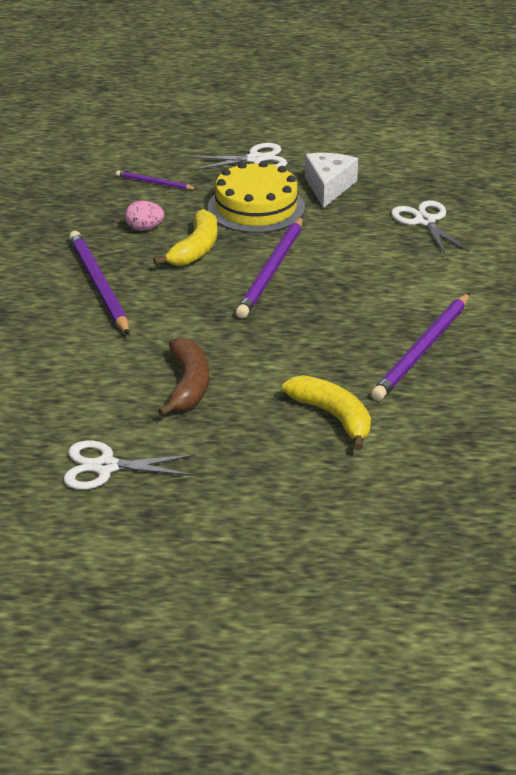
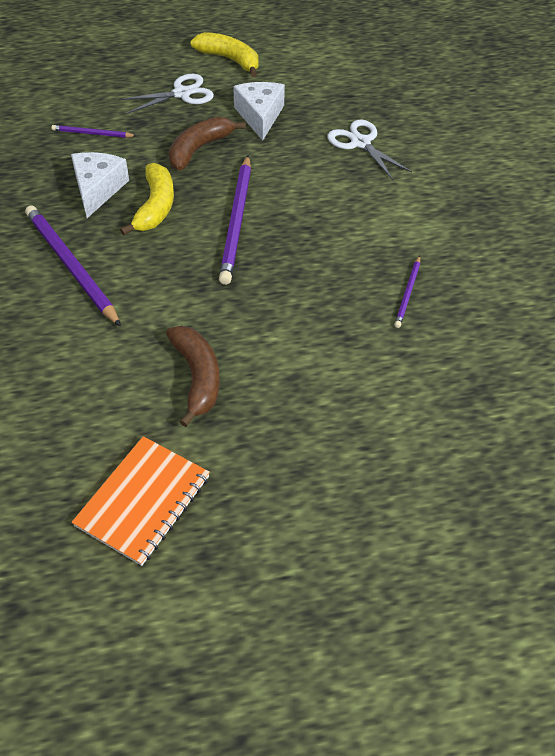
camera: 15 degrees left, 15 degrees up
(105, 467) = (143, 501): white scissors -> orange notebook
(144, 228) = (98, 189): pink egg -> white cheese
(256, 207) = (199, 149): yellow cake -> brown banana
(333, 416) = (351, 390): yellow banana -> yellow banana (229, 60)
(422, 350) = (408, 293): purple pencil -> purple pencil, size x0.51

